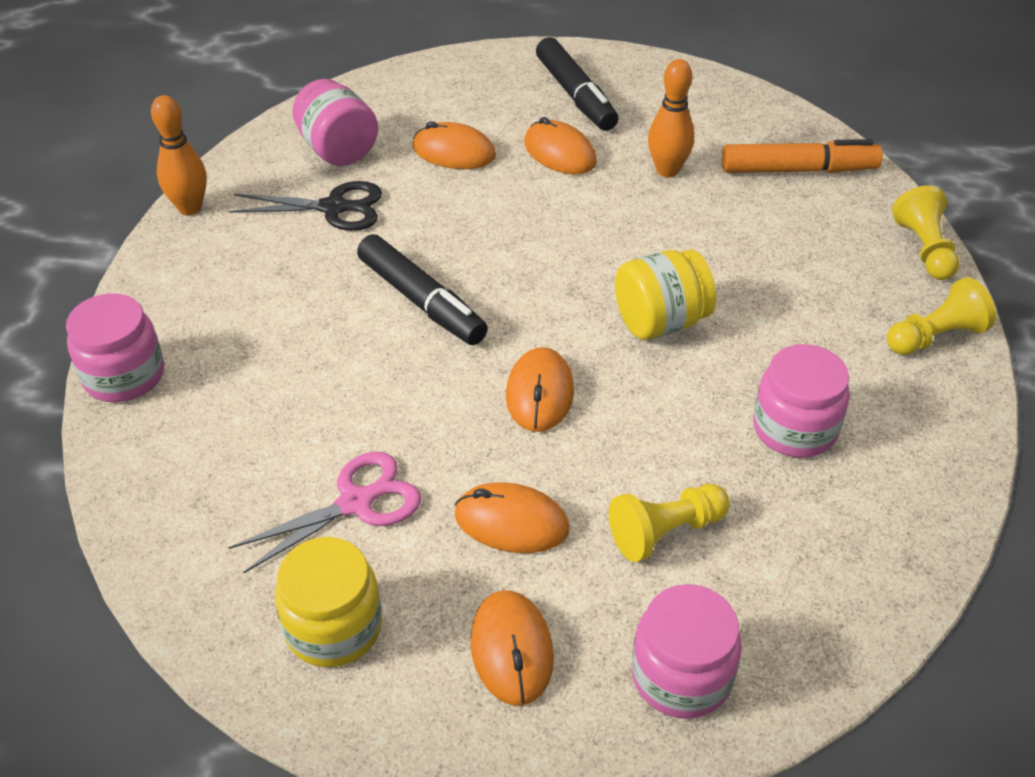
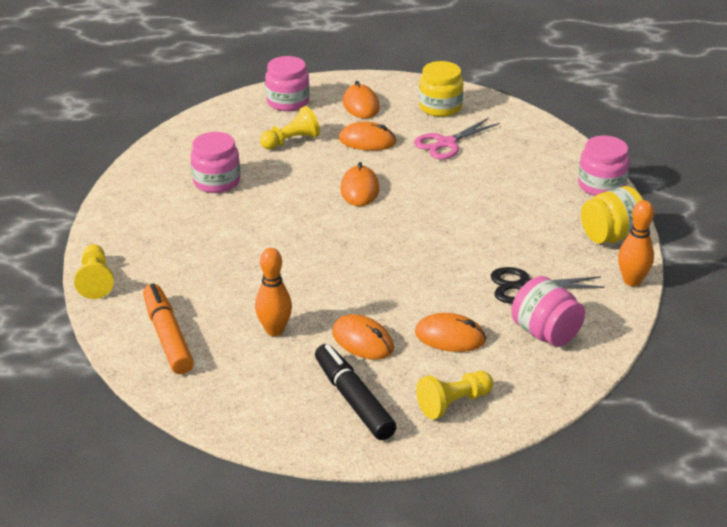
camera: 175 degrees right, 10 degrees down
(421, 301) = (442, 231): black marker -> none
(660, 322) = (287, 227): yellow jar -> yellow jar (611, 236)
(798, 170) = (168, 336): orange marker -> orange marker turned 75 degrees clockwise
(935, 337) = (115, 228): yellow pawn -> yellow pawn (453, 403)

